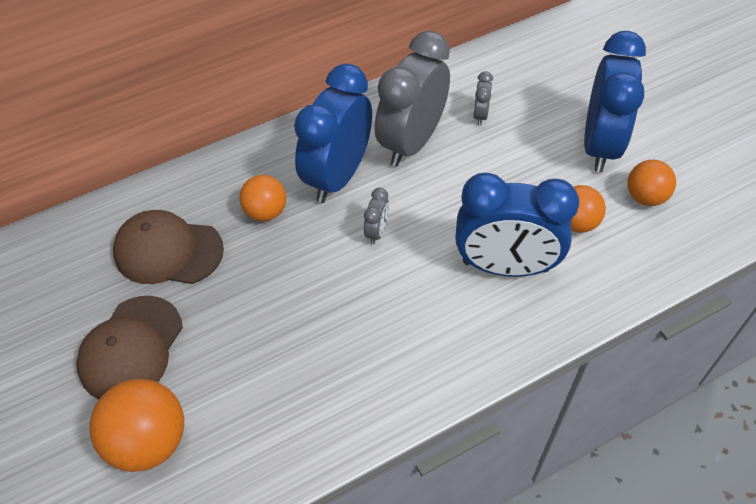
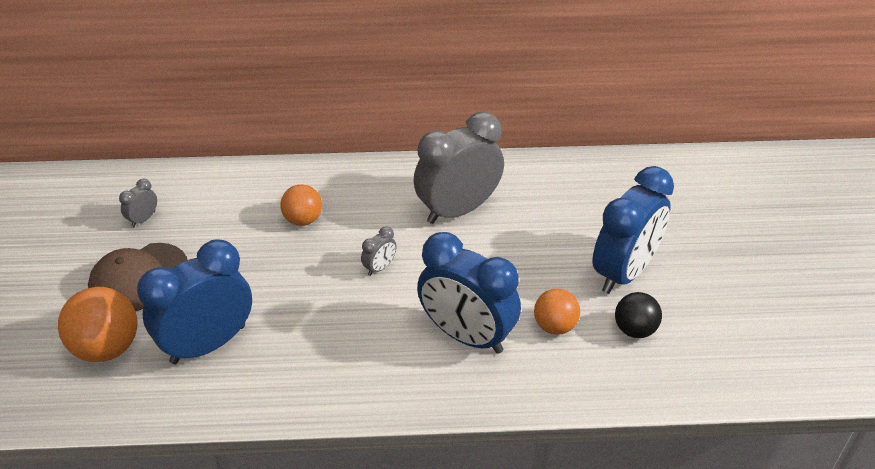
camera: 25 degrees right, 10 degrees down
(168, 251) = (211, 220): brown cap -> none
(338, 176) = (378, 214): blue clock -> blue clock (208, 344)
(480, 115) = (533, 209): grey clock -> grey clock (143, 219)
(645, 197) = (635, 329): orange ball -> black ball

